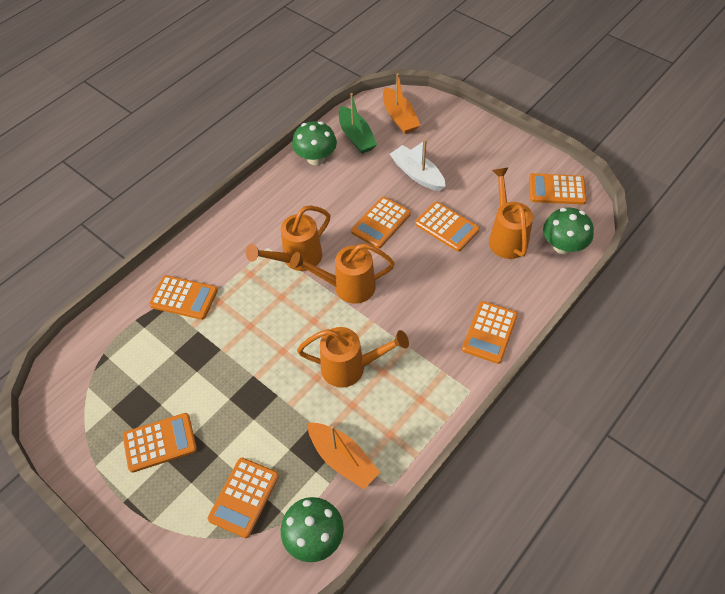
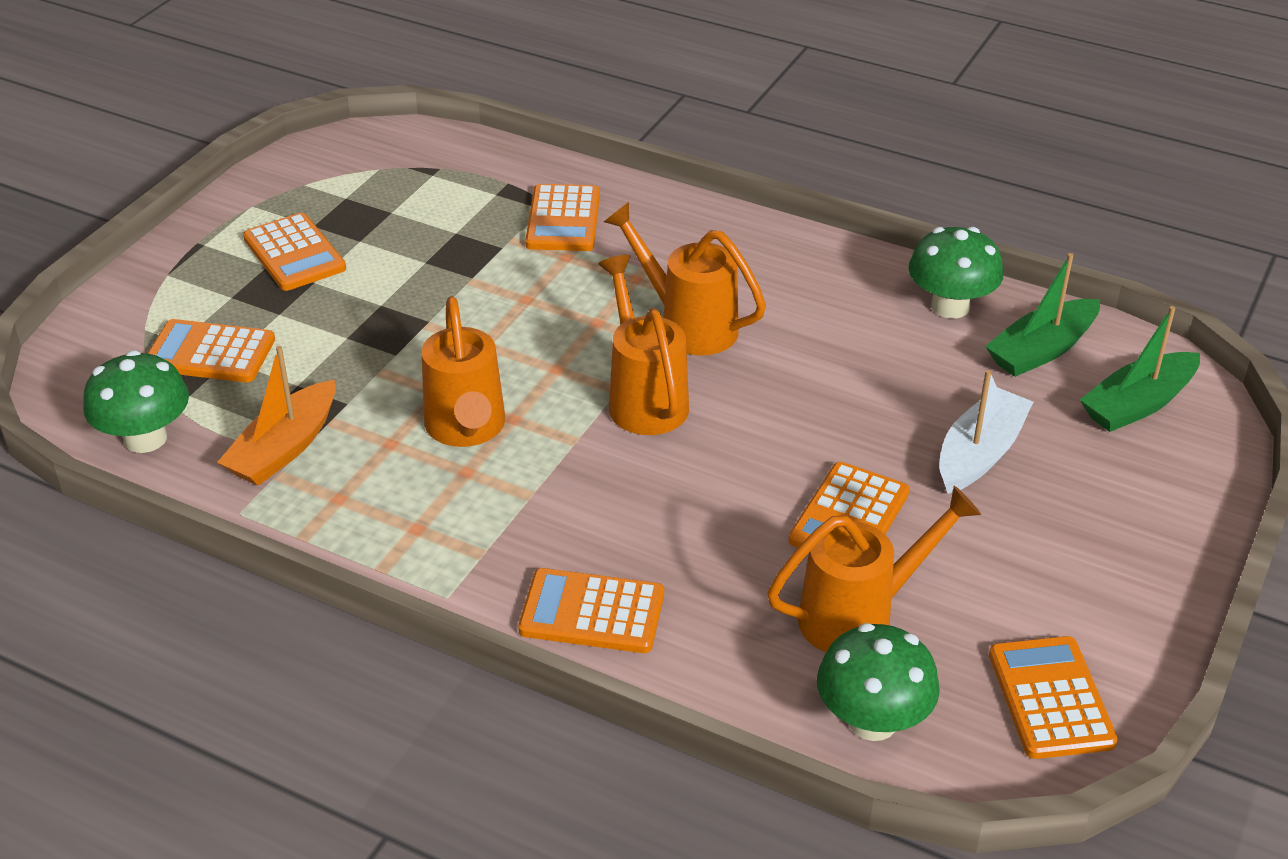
camera: 75 degrees right, 15 degrees down
(381, 223) = (819, 419): orange calculator -> none
(399, 117) = (1138, 404): orange boat -> green boat

